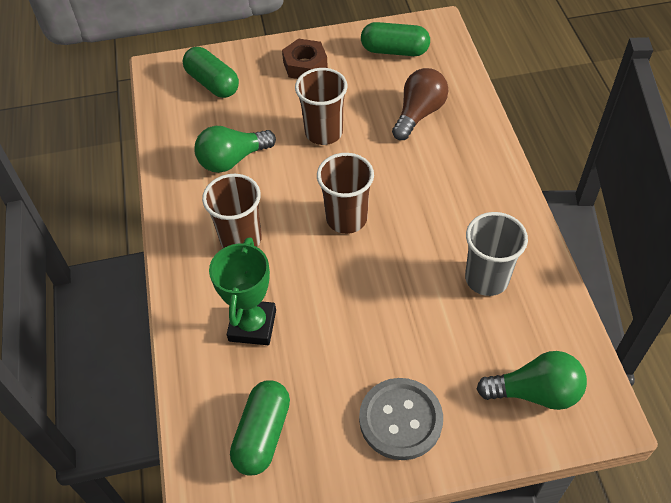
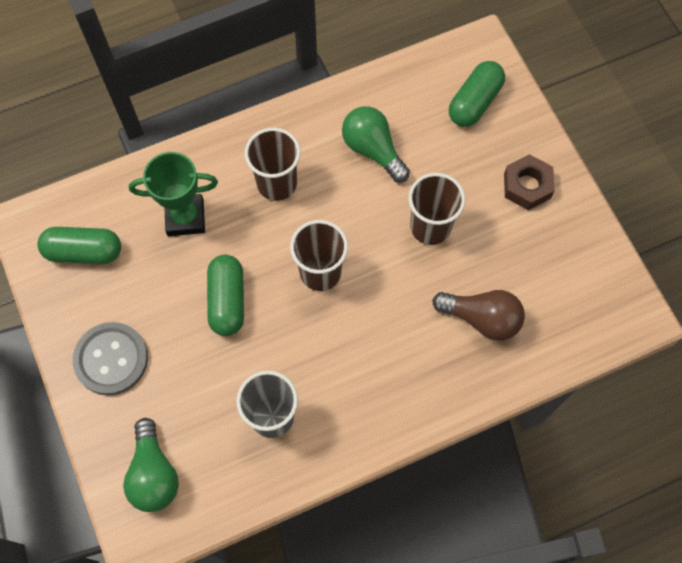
camera: 75 degrees right, 15 degrees up
(394, 51) = (578, 276): green capsule -> green capsule (227, 300)

